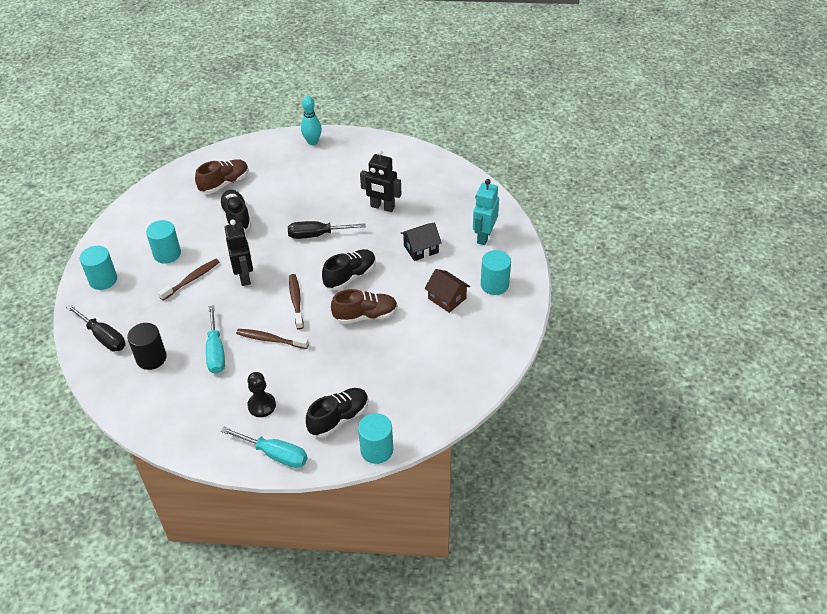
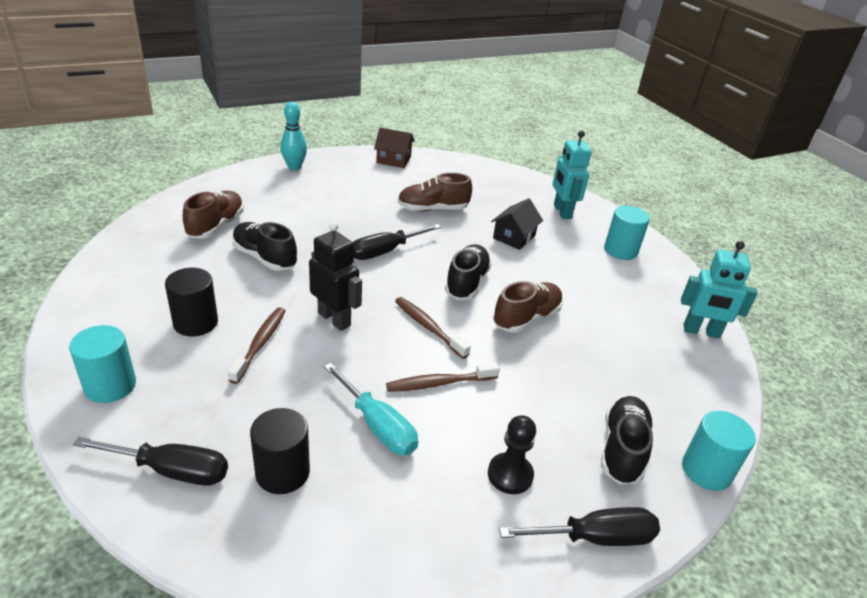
camera: 35 degrees left, 10 degrees down
(167, 254) = (195, 323): turquoise cylinder -> black cylinder
(275, 454) = (595, 538): turquoise screwdriver -> black screwdriver
(382, 207) = (433, 209): black robot -> brown shoe
(447, 298) = (591, 275): brown house -> brown house (393, 160)
(482, 367) = (701, 331): none -> turquoise robot

